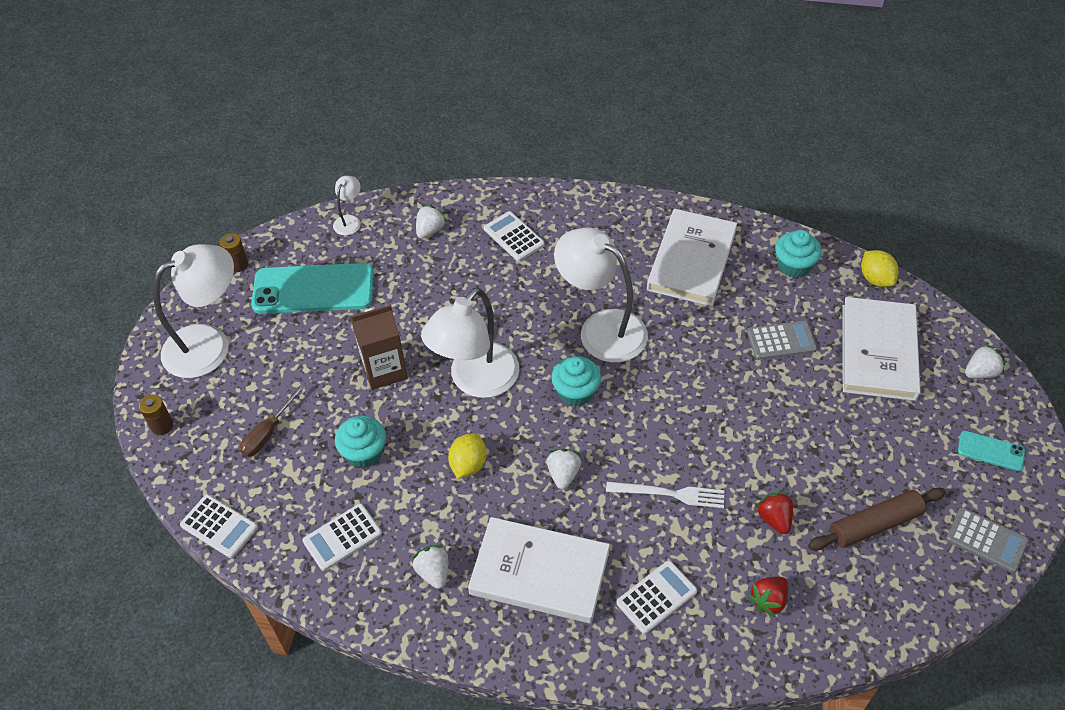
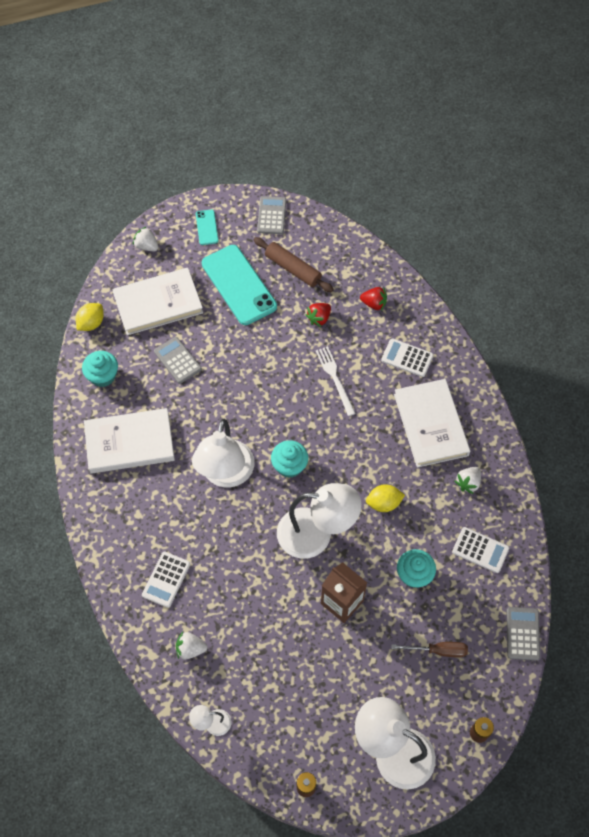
camera: 120 degrees left, 10 degrees up
(219, 526) = (522, 633): white calculator -> grey calculator
(313, 289) = (298, 705): turquoise phone -> turquoise phone (238, 285)
(563, 474) = (357, 443): white strawberry -> none

